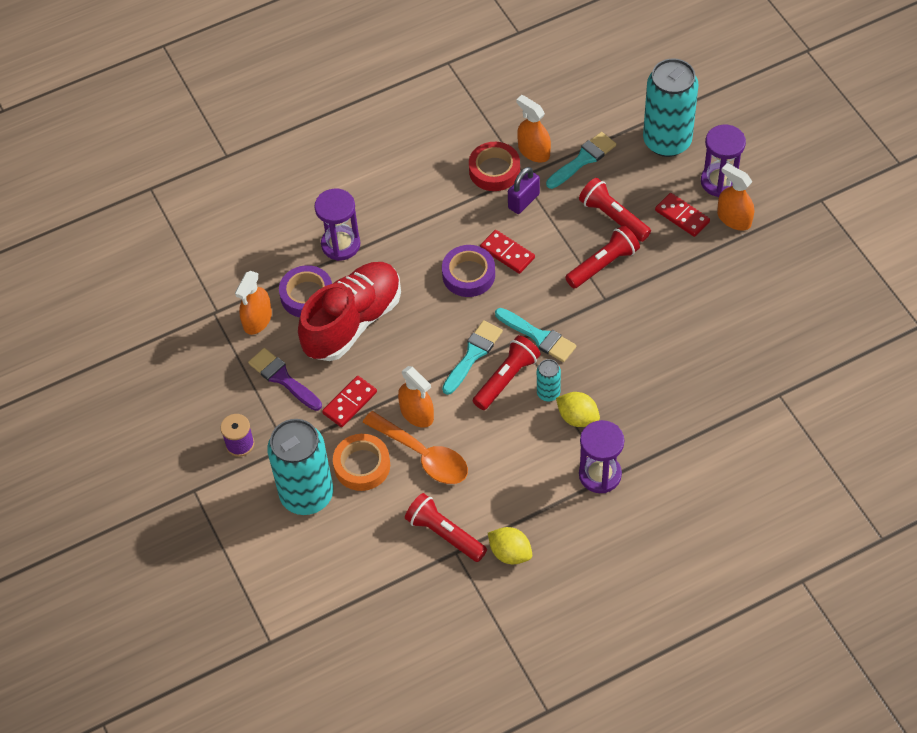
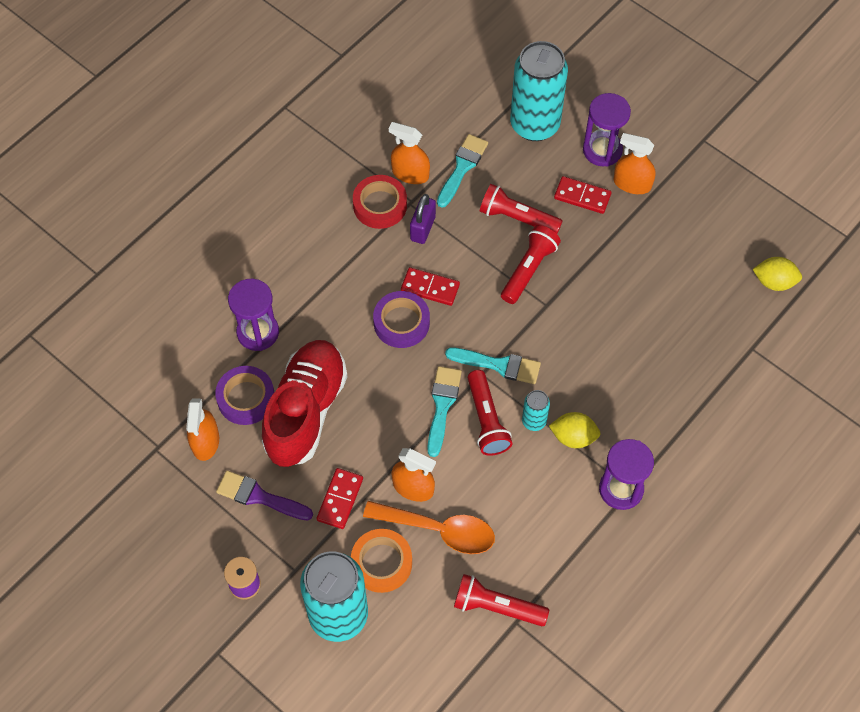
camera: 25 degrees left, 5 degrees up
(506, 379) = (486, 420): red flashlight -> red flashlight turned 150 degrees clockwise
(510, 553) = (570, 603): yellow lemon -> yellow lemon (774, 282)

